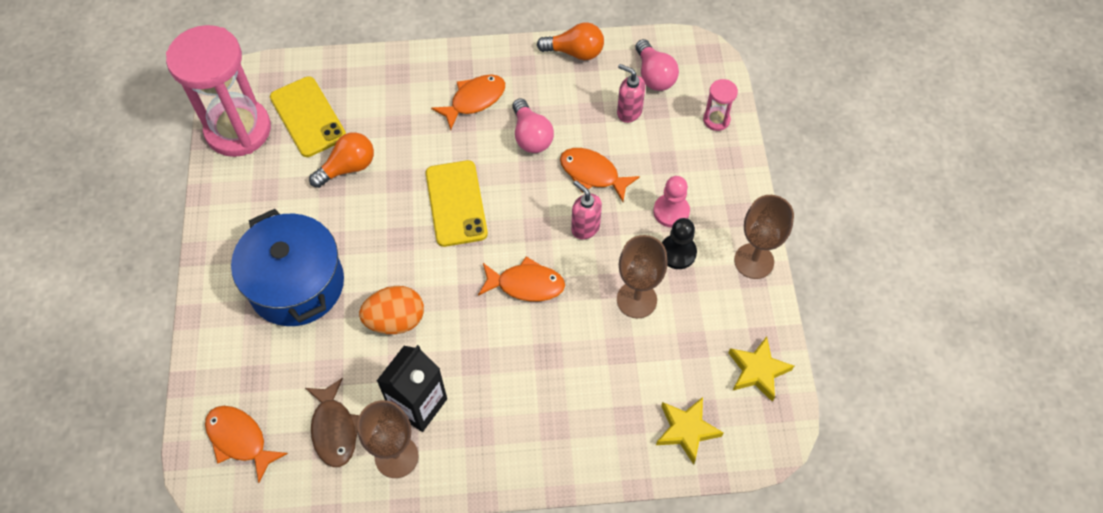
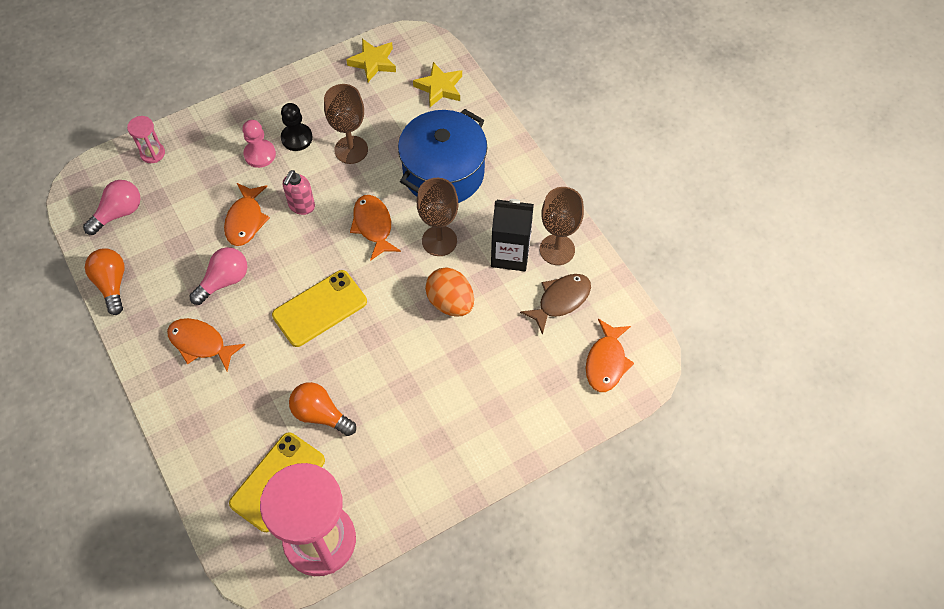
camera: 115 degrees left, 0 degrees up
(296, 284) = (456, 394): blue pot -> blue pot (443, 173)
(629, 112) = (168, 217): pink soap dispenser -> none
(754, 261) = (282, 90): brown goblet -> brown goblet (439, 241)

